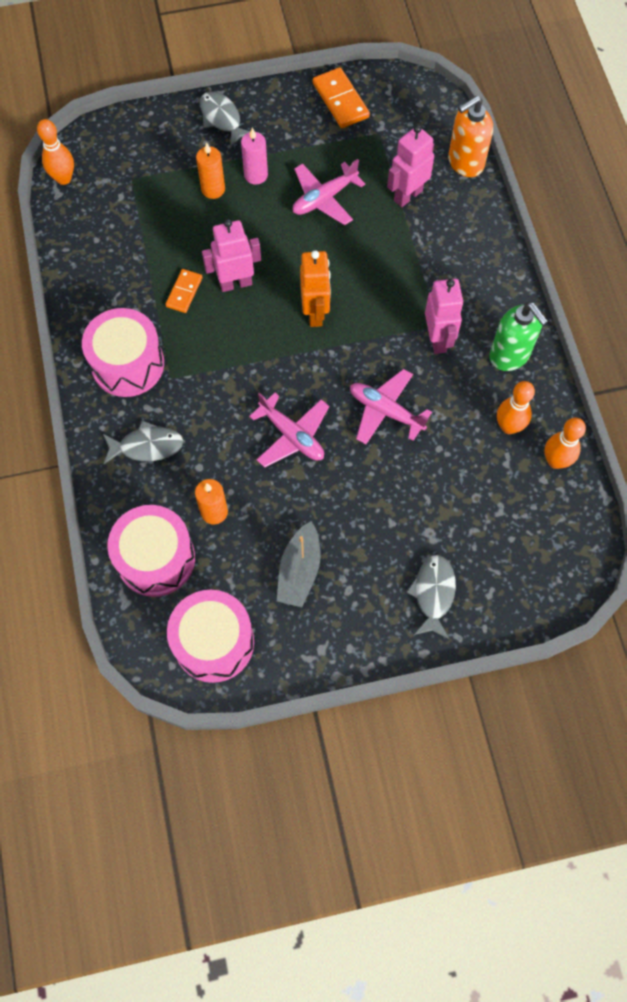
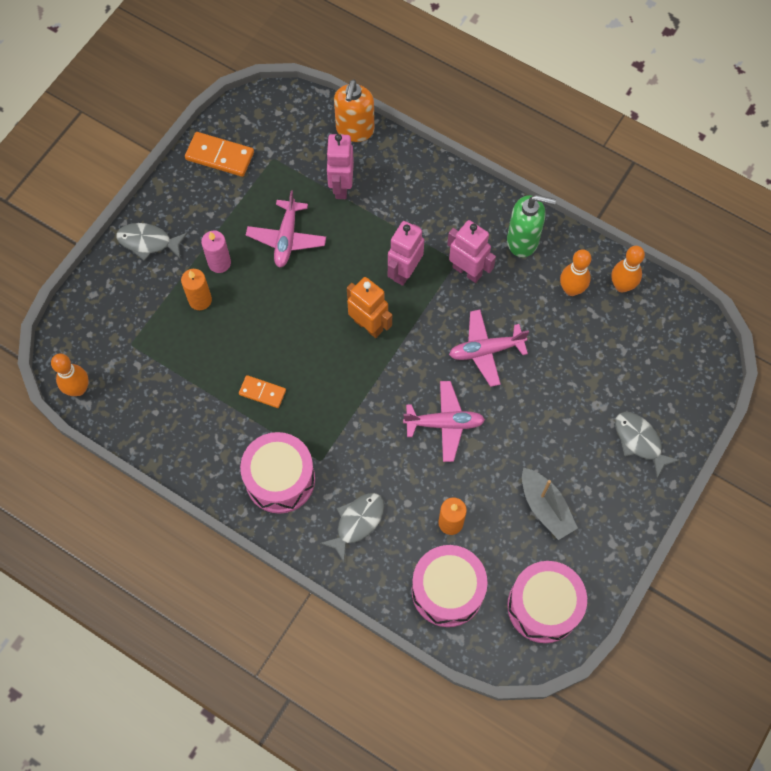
camera: 45 degrees left, 0 degrees up
(184, 292) = (262, 392): orange domino -> orange domino turned 45 degrees counterclockwise
(235, 283) = (291, 353): pink robot -> pink robot (404, 272)

